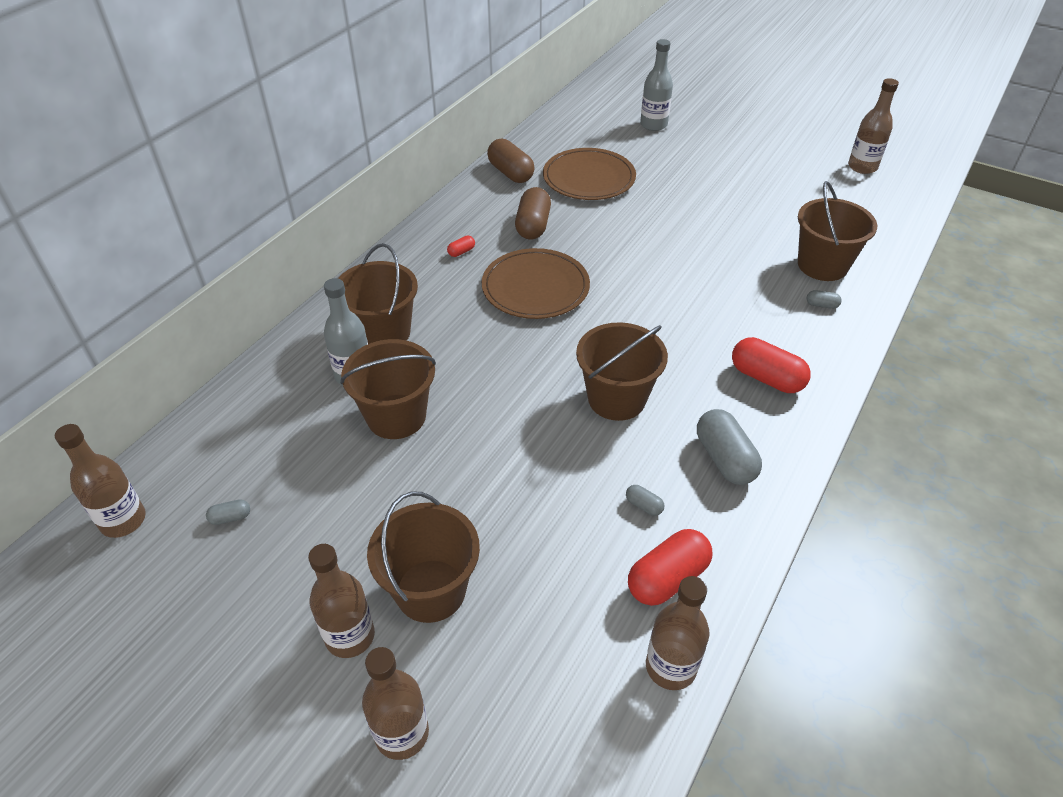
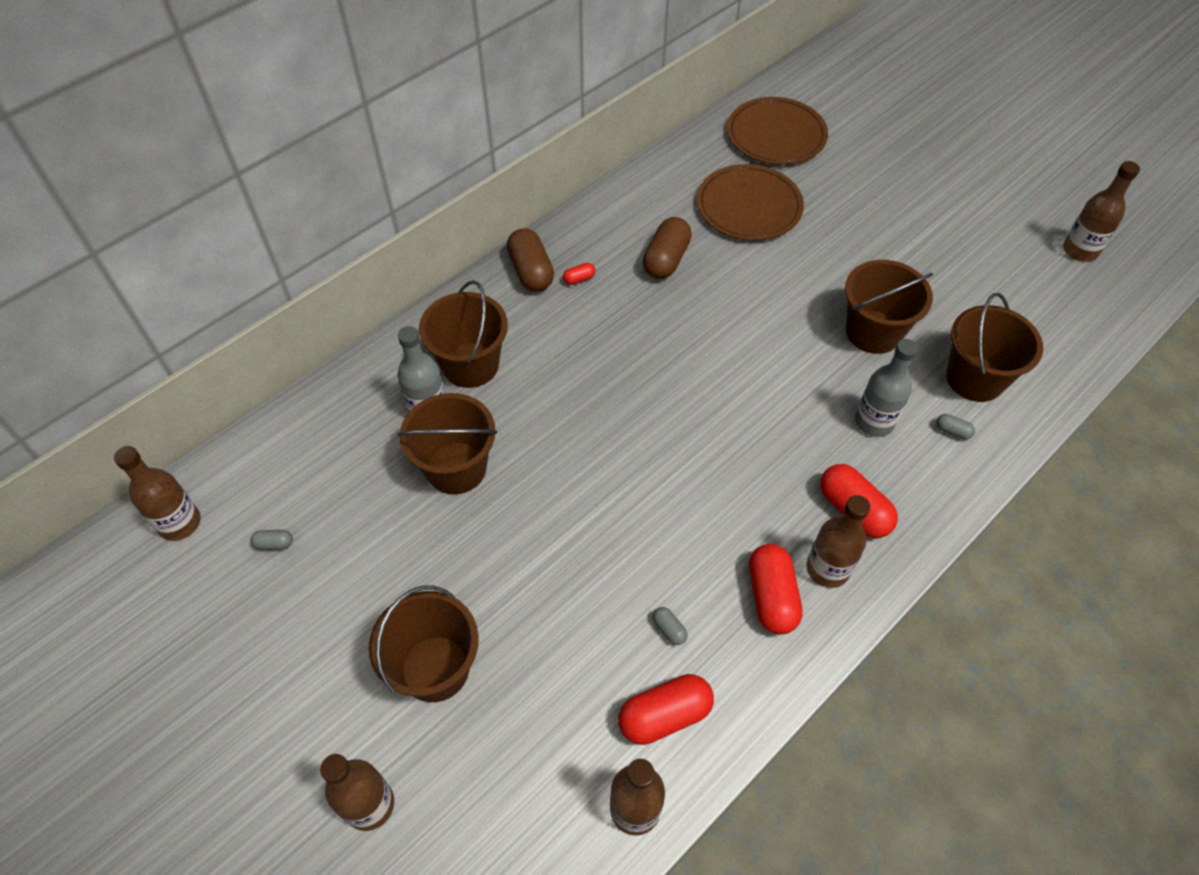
camera: 15 degrees right, 10 degrees up
(350, 636) = (350, 696): brown bottle -> brown bottle (827, 569)
(511, 173) = (664, 183): brown capsule -> brown capsule (531, 271)
(535, 287) = (643, 341): brown plate -> brown plate (776, 135)
(616, 398) = (683, 498): brown bucket -> brown bucket (873, 332)
(653, 125) = (849, 144): grey bottle -> grey bottle (874, 422)
(724, 459) = (771, 597): grey capsule -> red capsule

